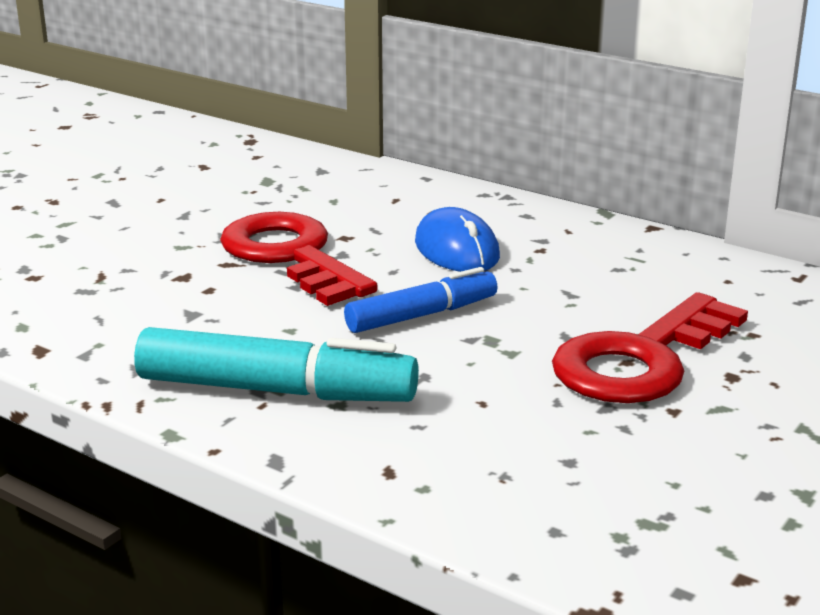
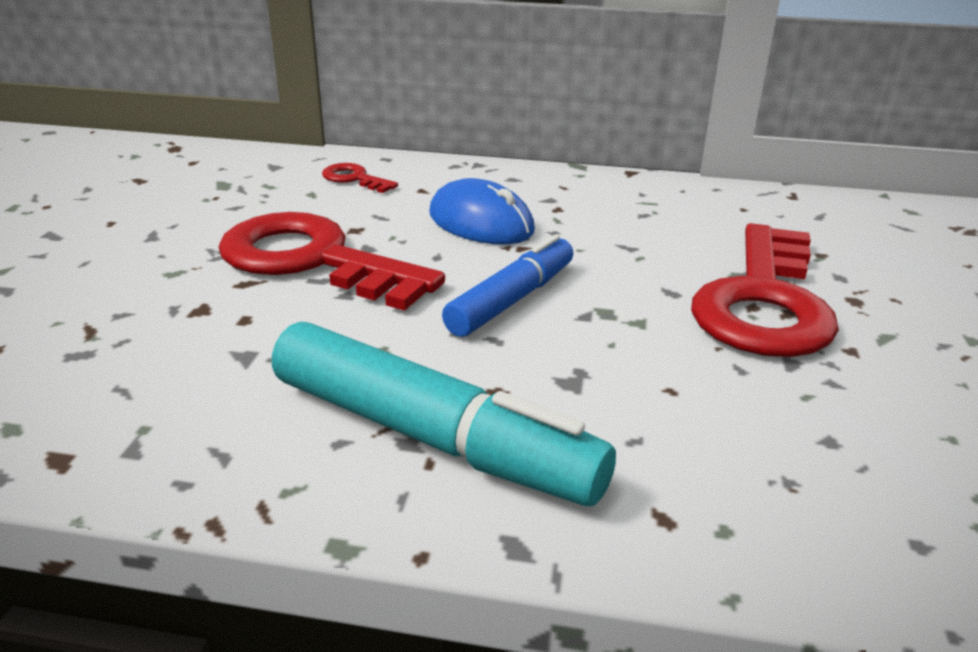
camera: 25 degrees left, 5 degrees up
(276, 391) = (432, 437): turquoise marker -> turquoise marker turned 45 degrees clockwise
(380, 193) = (354, 179): none -> red key

